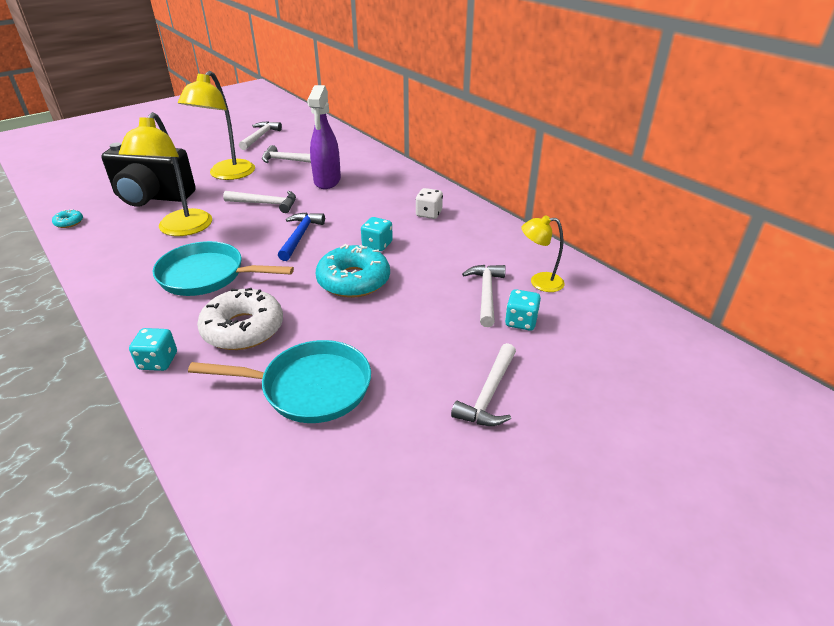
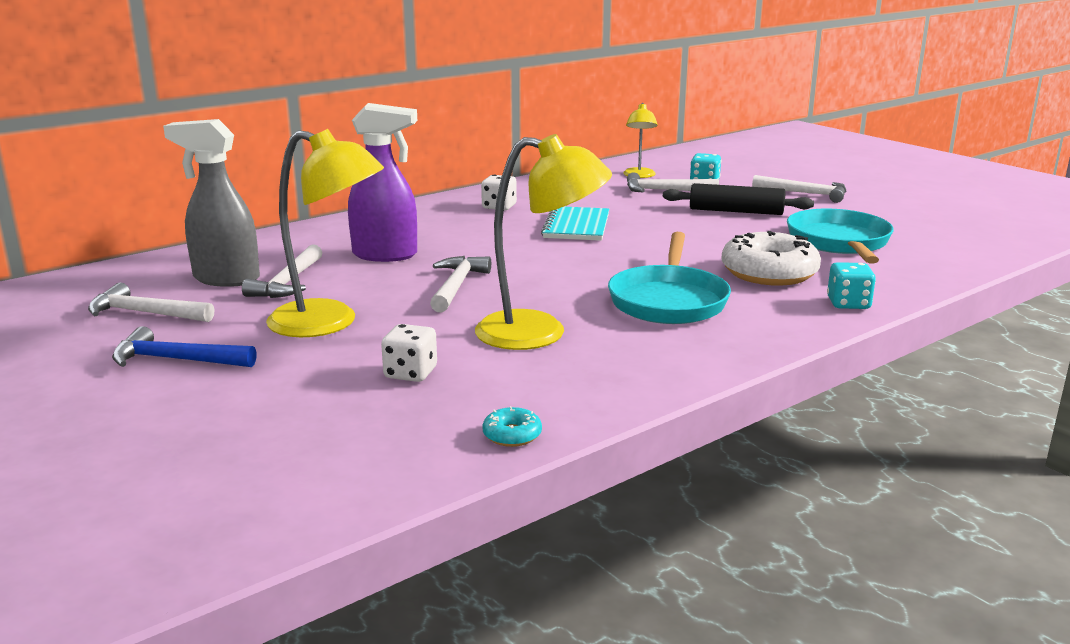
camera: 90 degrees left, 15 degrees down
(152, 197) = (410, 373): black camera -> white dice
(300, 146) = (225, 279): none -> grey spray bottle
(300, 236) = (558, 261): blue hammer -> blue hammer (176, 360)
(353, 280) = (657, 234): turquoise donut -> none
(377, 245) = (576, 226): turquoise dice -> turquoise notebook
(417, 331) = (736, 211): none -> black rolling pin

